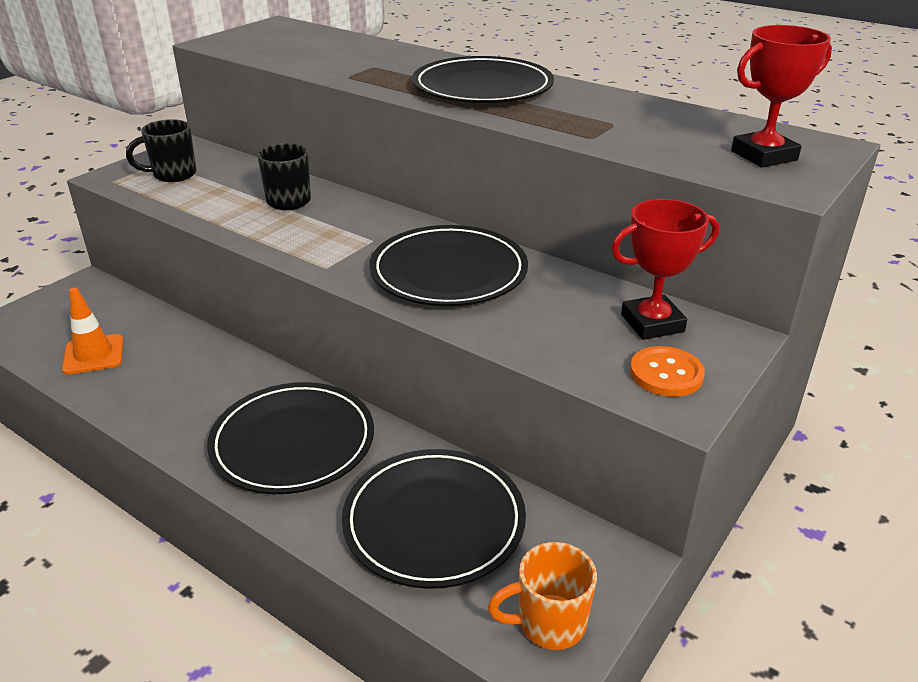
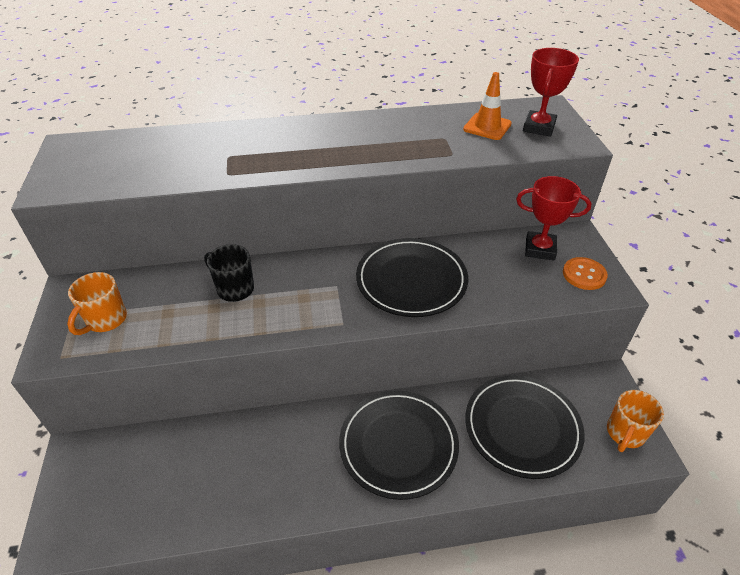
camera: 45 degrees left, 10 degrees up
(94, 355) = (180, 497): orange traffic cone -> orange traffic cone (487, 127)
(173, 175) = (106, 320): black mug -> orange mug
(482, 88) = (330, 143): black plate -> none
(652, 323) = (540, 249): red trophy -> red trophy turned 75 degrees clockwise

